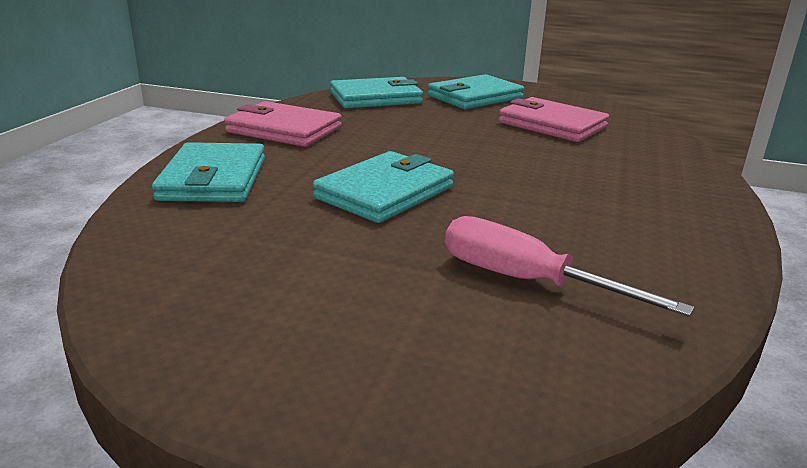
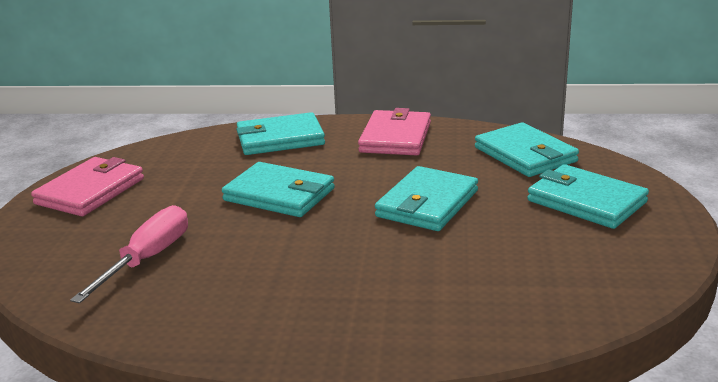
camera: 80 degrees right, 0 degrees up
(450, 137) = (427, 204): none -> turquoise wallet
(552, 125) = (515, 253): pink wallet -> pink wallet (90, 191)

